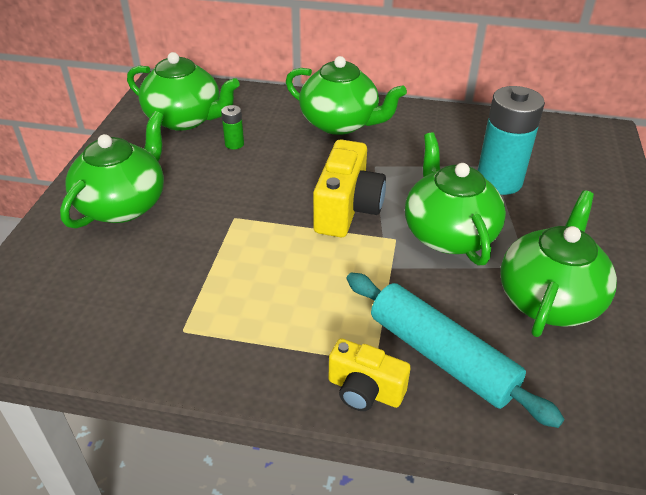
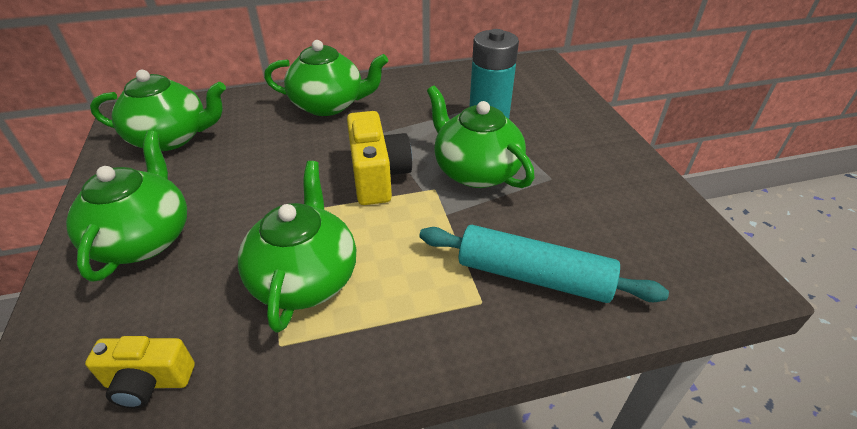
camera: 25 degrees left, 0 degrees up
(234, 144) = (236, 148): green battery -> none
(364, 390) = (489, 333): yellow camera -> yellow camera (149, 382)
(548, 299) = (583, 199): green teapot -> green teapot (305, 278)

